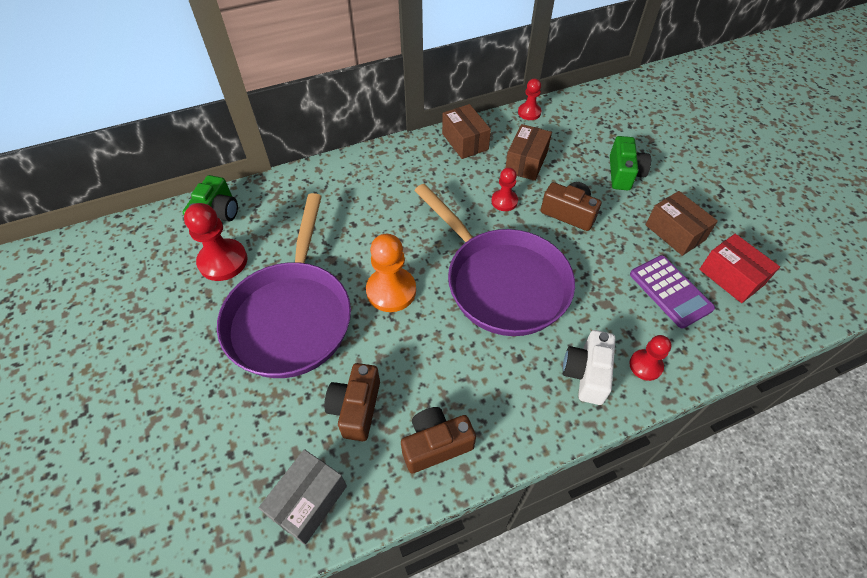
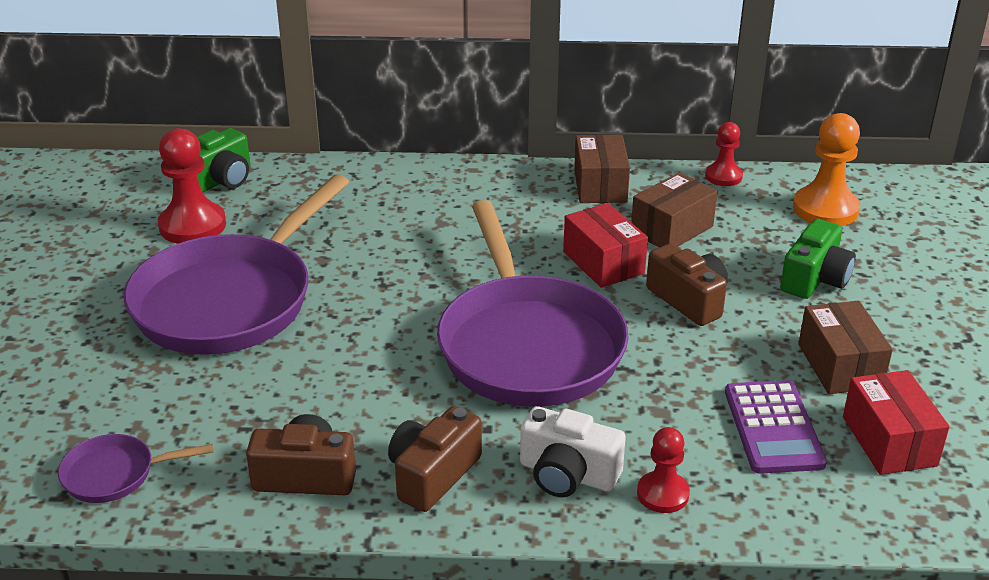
camera: 25 degrees right, 20 degrees down
(308, 501) = (115, 474): grey box -> purple pan
(356, 408) = (238, 409): brown camera -> brown camera (433, 475)
(391, 291) = (372, 311): orange pawn -> orange pawn (825, 209)
(504, 201) = (603, 262): red pawn -> red box
(586, 373) = (567, 474): white camera -> white camera turned 105 degrees counterclockwise

